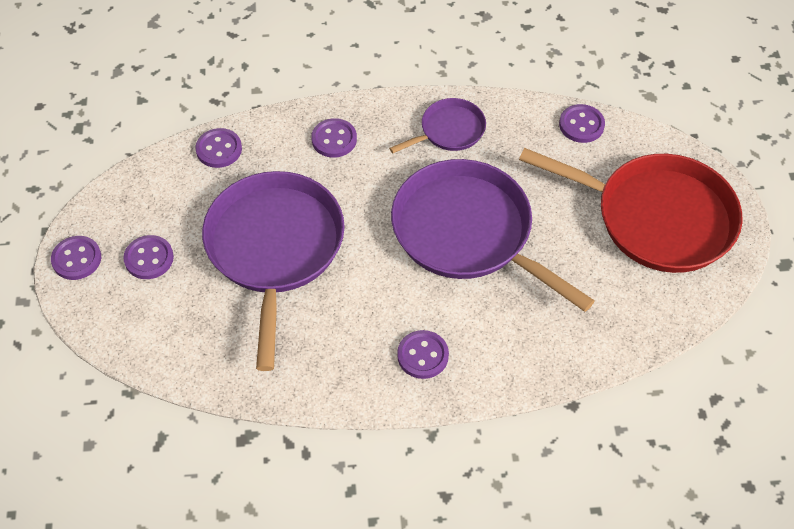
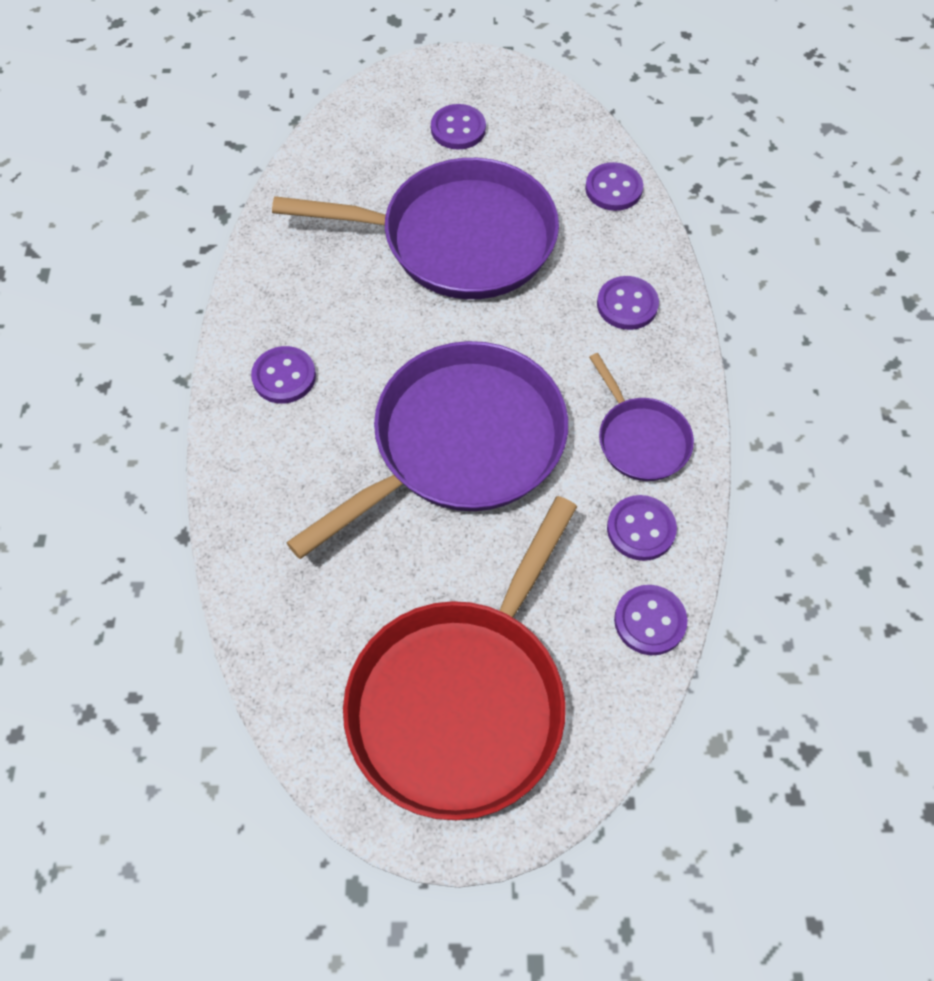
camera: 95 degrees right, 5 degrees up
(76, 259) = (464, 72): purple button -> purple button (641, 529)

